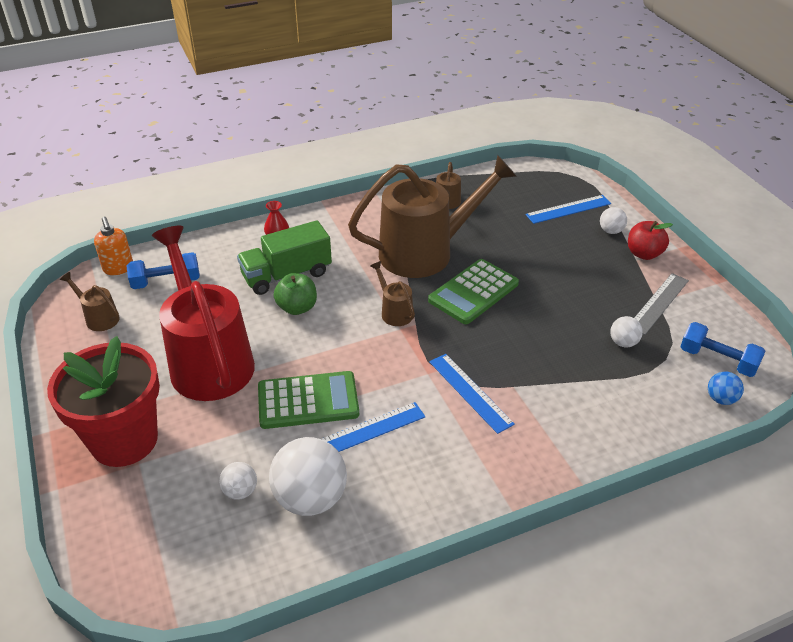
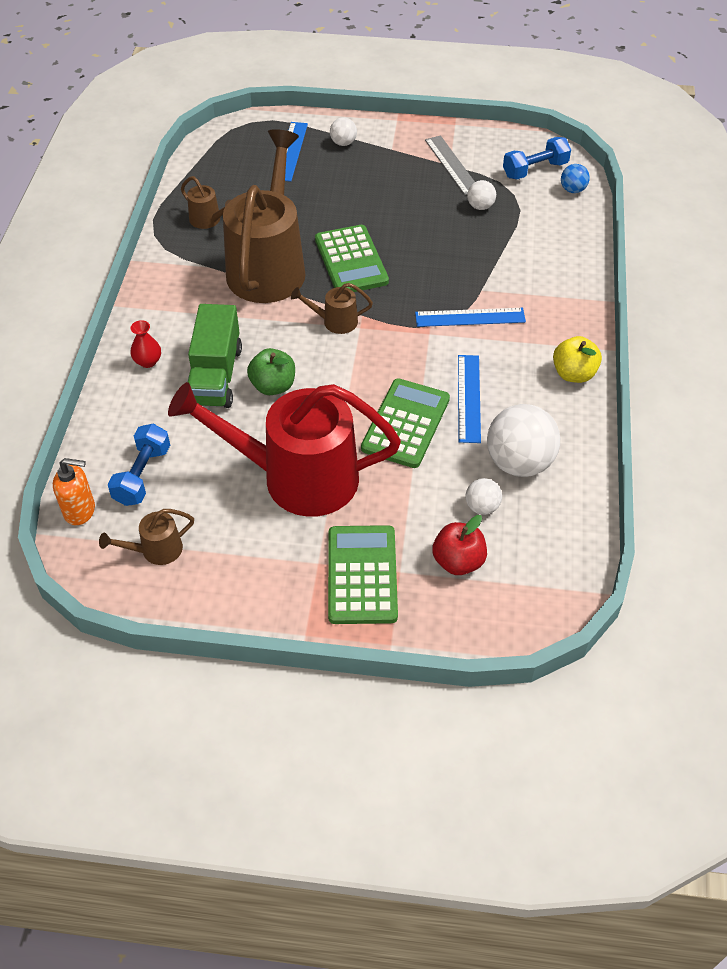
camera: 60 degrees left, 10 degrees up
(124, 440) = (362, 575): red flower pot -> green calculator
(457, 498) = (573, 374): none -> yellow apple
(644, 254) = (388, 141): red apple -> red apple (458, 561)

